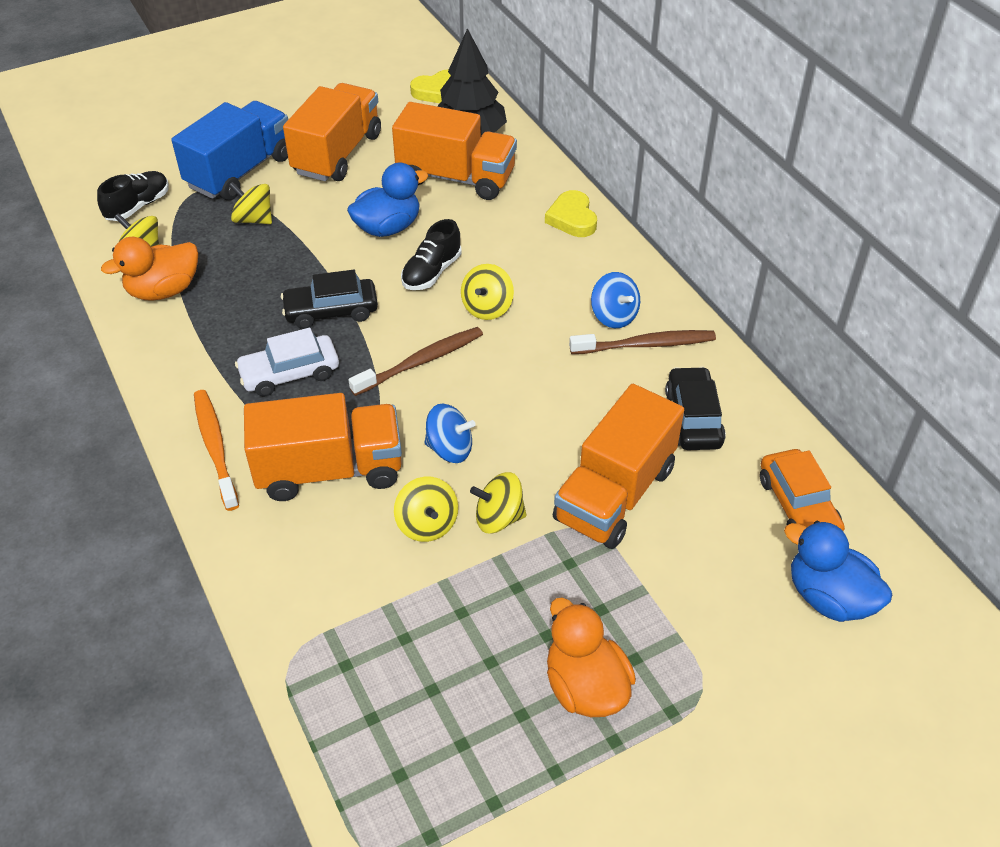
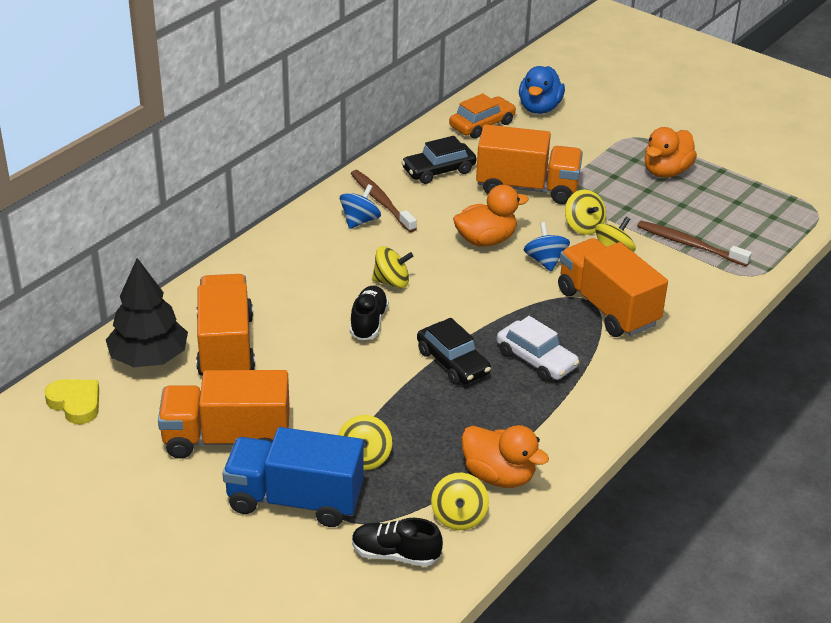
camera: 115 degrees left, 10 degrees down
(215, 448) = (635, 369): orange toothbrush -> none
(388, 227) = (324, 366): blue duck -> none
(420, 362) = (474, 298): brown toothbrush -> brown toothbrush (690, 245)
(431, 272) = (368, 322): black shoe -> black shoe turned 90 degrees counterclockwise
(520, 410) = (486, 240): none -> orange duck
(572, 218) = (250, 266): yellow heart -> none

